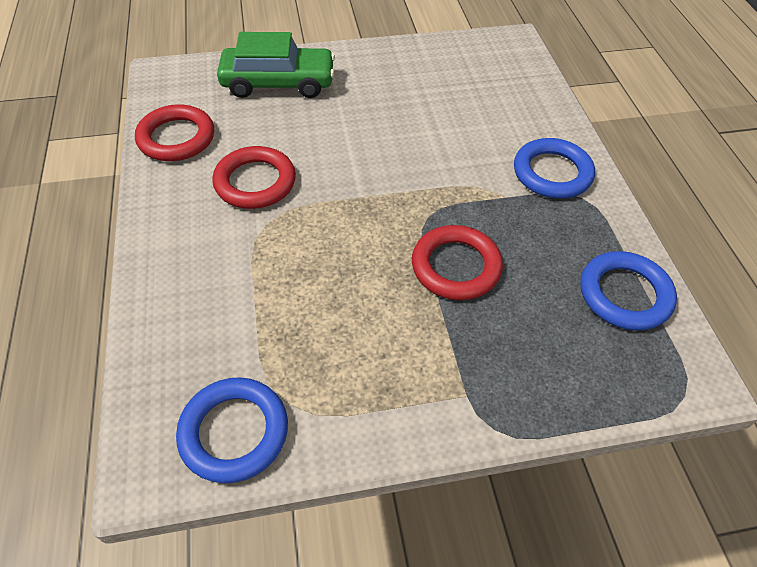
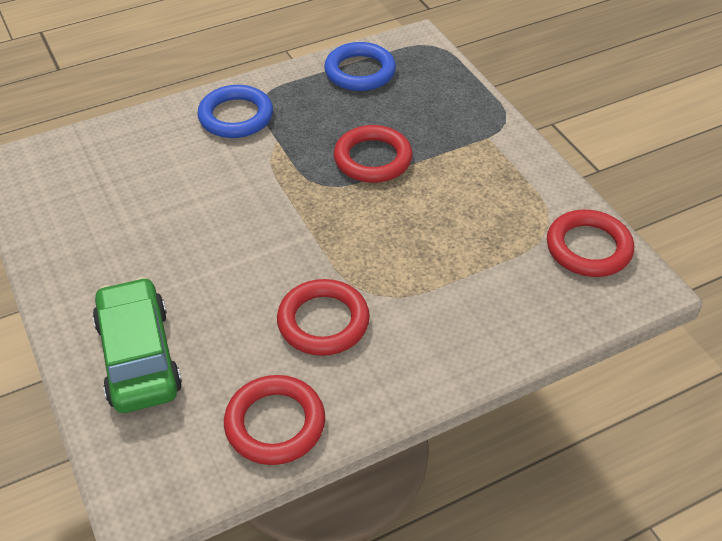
camera: 105 degrees left, 5 degrees down
(234, 432) = (588, 248): blue ring -> red ring

